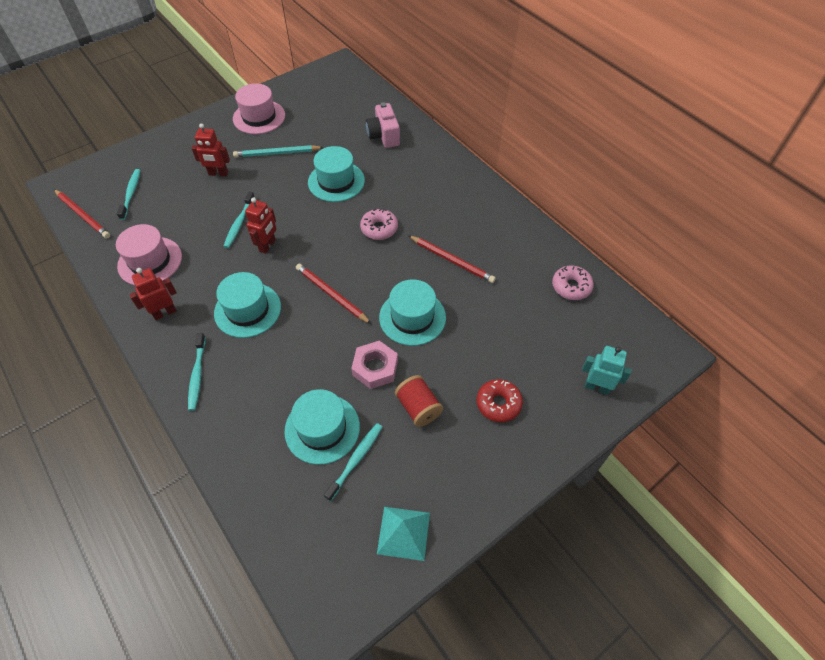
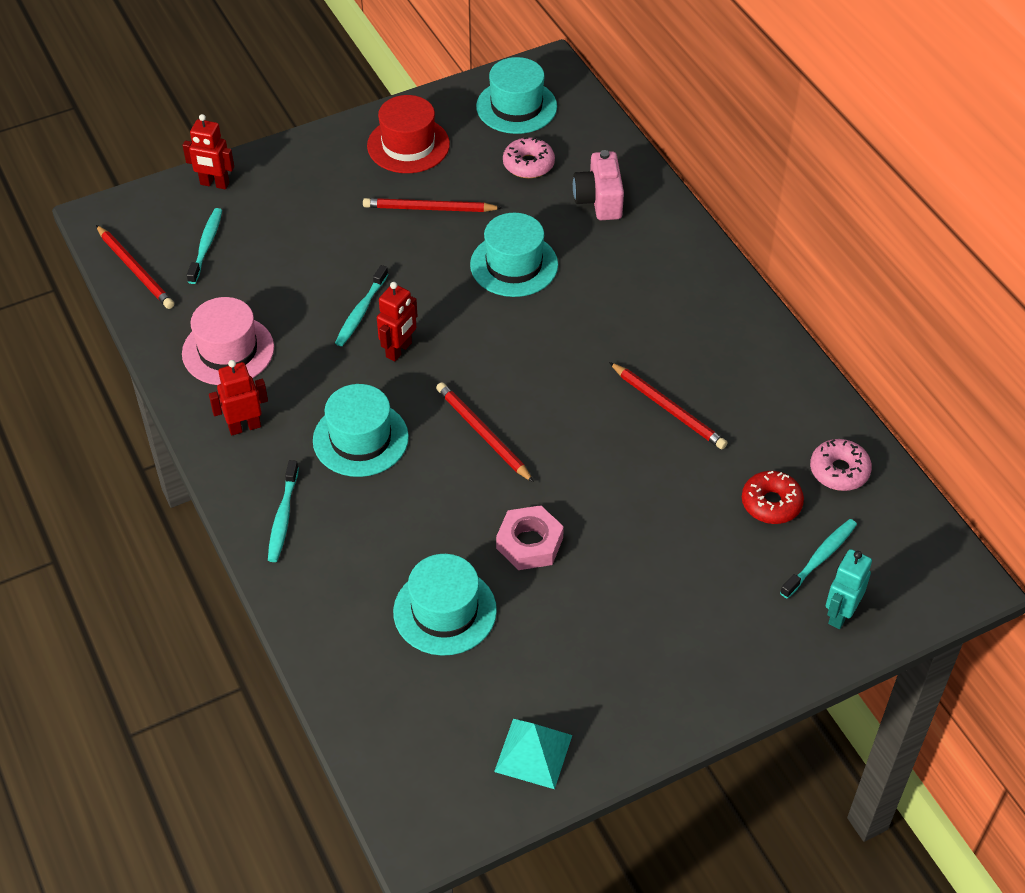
camera: 10 degrees right, 5 degrees down
(218, 174) = (337, 230): red robot -> red robot (214, 184)
(259, 117) = (408, 145): pink hat -> red hat
(277, 153) = (429, 209): turquoise pencil -> red pencil
(356, 460) = (484, 656): turquoise toothbrush -> turquoise toothbrush (820, 558)
(379, 228) = (568, 346): pink donut -> pink donut (528, 164)
(412, 317) = (594, 482): turquoise hat -> turquoise hat (516, 107)
(418, 407) = (581, 604): red spool -> none
(498, 403) = (694, 615): red donut -> red donut (771, 503)
(596, 387) = (840, 614): turquoise robot -> turquoise robot turned 90 degrees counterclockwise

